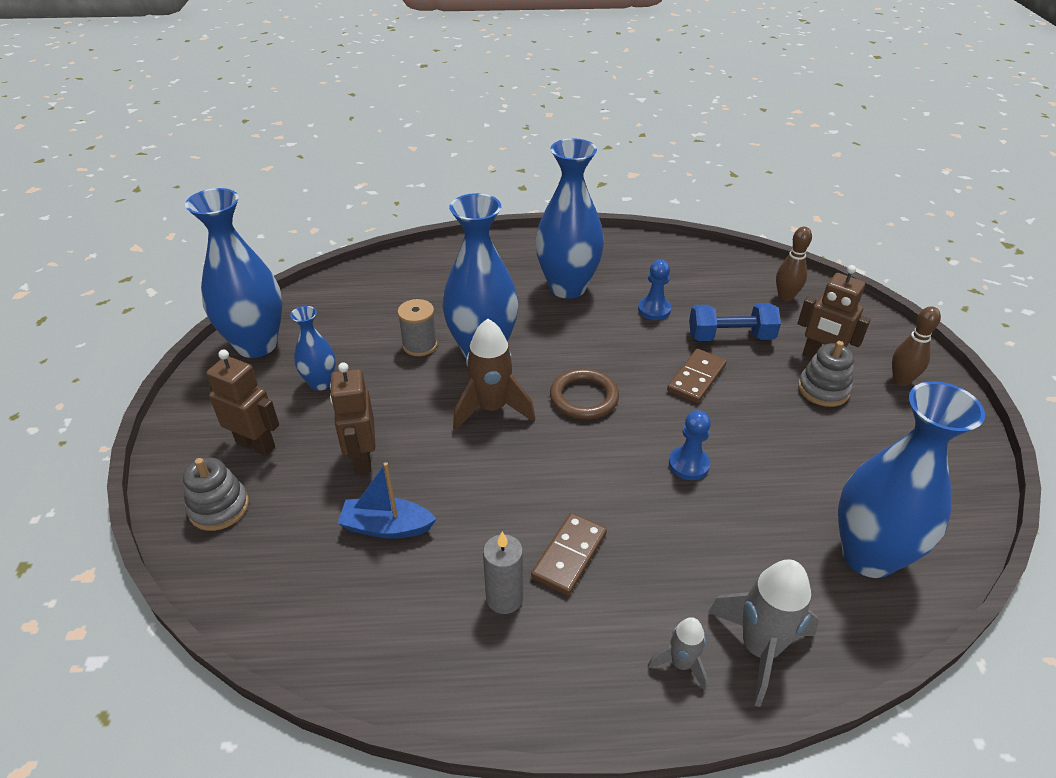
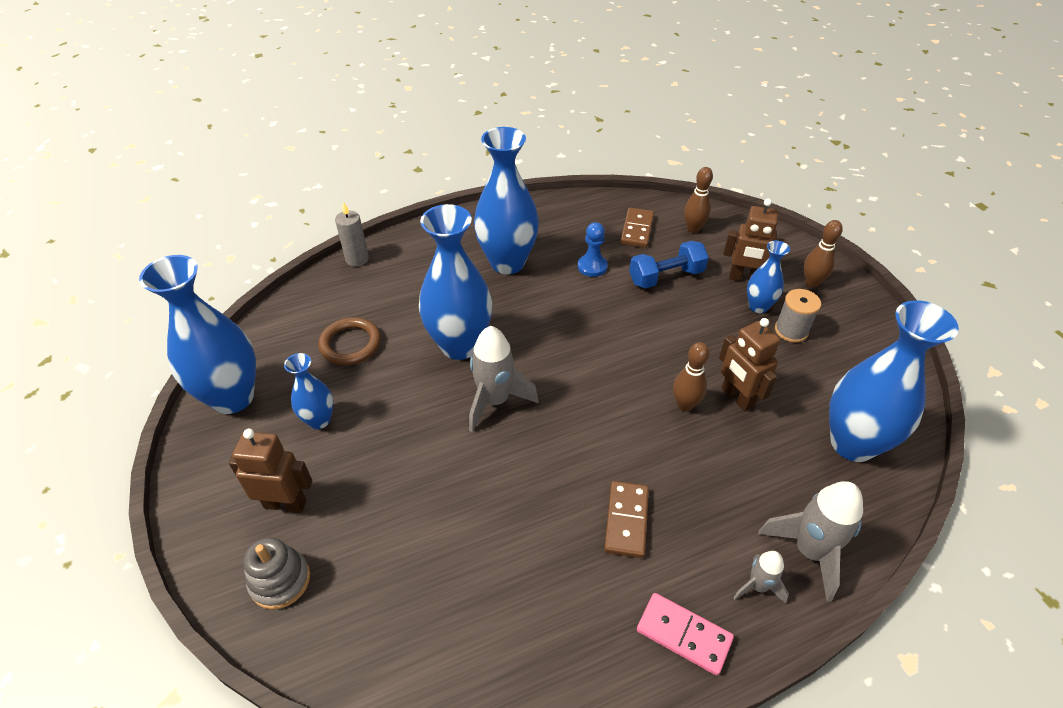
camera: 20 degrees left, 5 degrees up
(362, 458) = (398, 486): brown robot -> brown robot (737, 398)
(386, 527) = (454, 546): blue boat -> none
(420, 345) = (398, 355): grey spool -> grey spool (791, 330)
(491, 409) = (495, 401): brown rocket -> grey rocket
(504, 598) = (590, 579): grey candle -> grey candle (357, 259)
(574, 683) = (683, 635): none -> pink domino
(584, 397) = (571, 367): brown ring -> brown ring (350, 344)
(688, 464) = (685, 405): blue pawn -> brown bowling pin
(696, 378) = (655, 323): brown domino -> brown domino (637, 230)
(823, 389) = (758, 306): grey stacking toy -> blue vase

